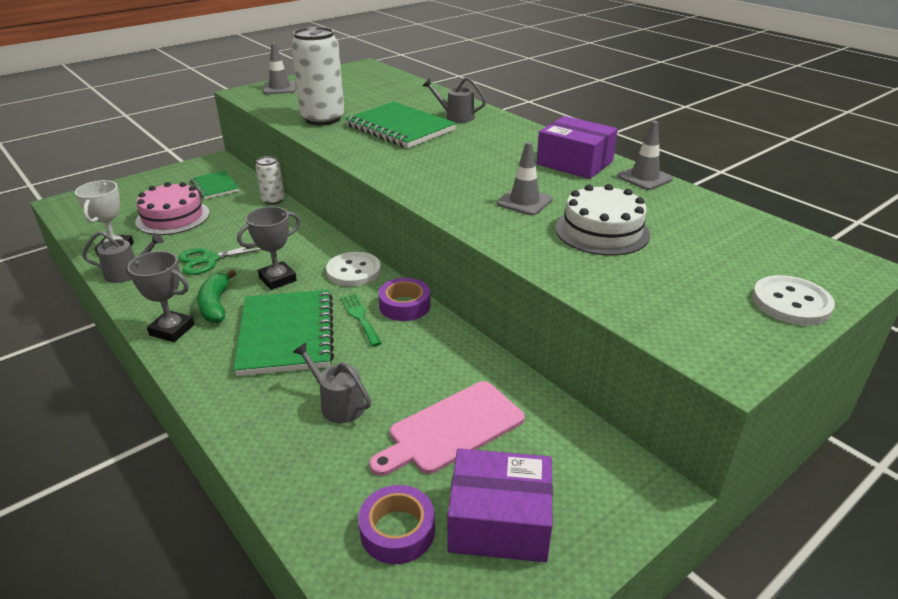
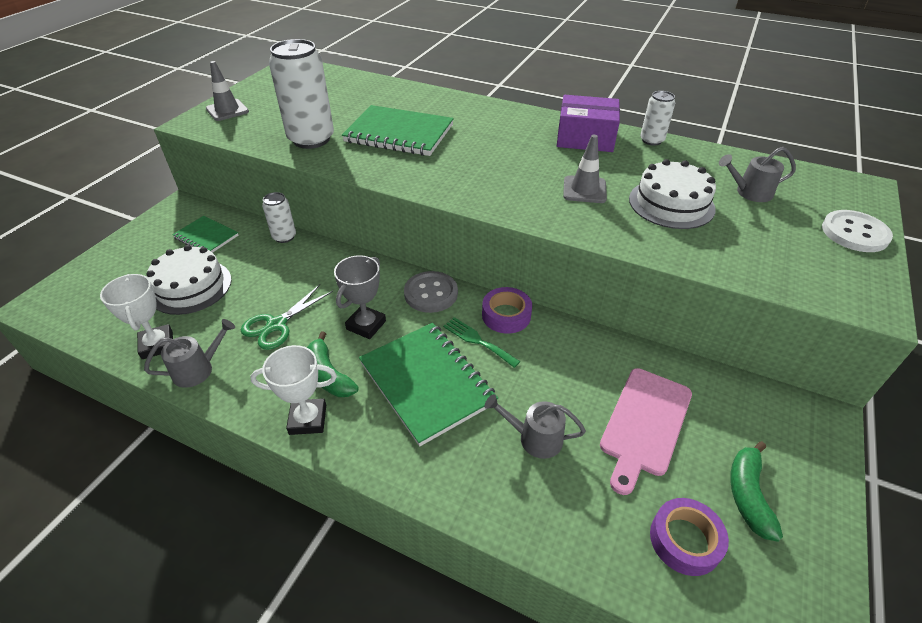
camera: 25 degrees left, 10 degrees up
(172, 330) = (308, 419): grey trophy -> white trophy
(173, 217) = (190, 286): pink cake -> white cake
(353, 271) = (431, 293): white button -> grey button
(456, 117) = (438, 109): grey watering can -> grey watering can (749, 192)
(499, 521) = (748, 495): purple box -> green banana
(644, 178) = (651, 140): grey traffic cone -> white can

